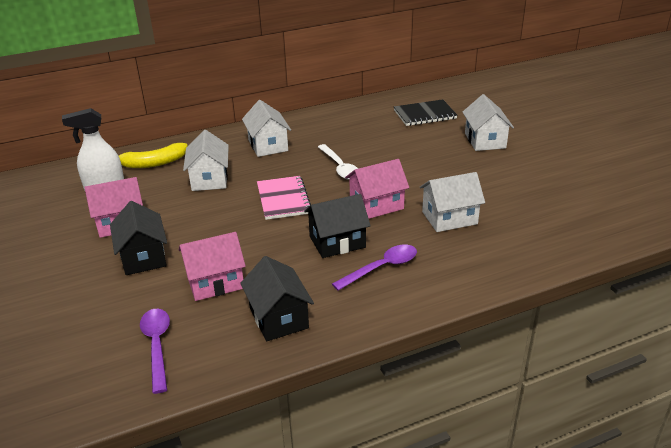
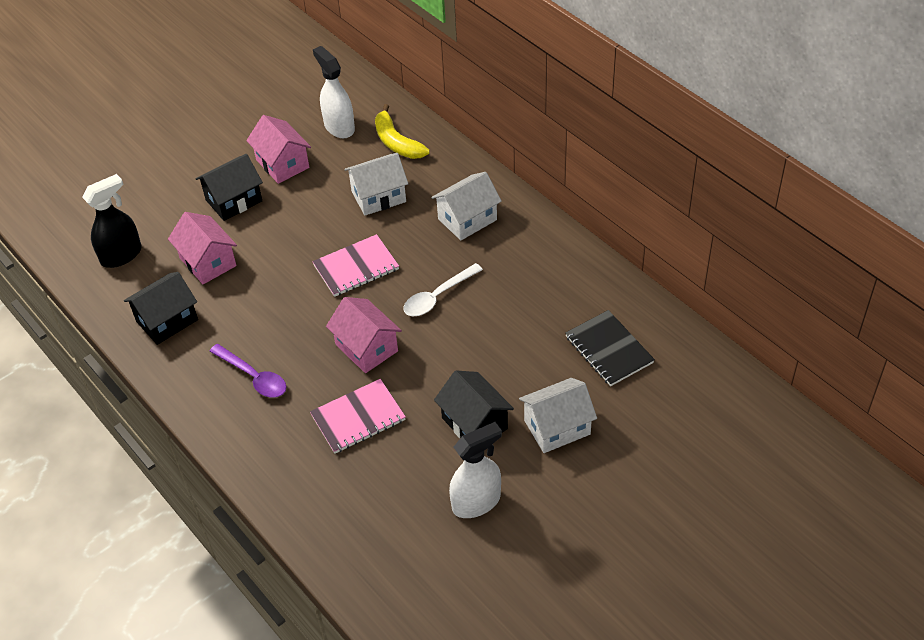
camera: 75 degrees right, 15 degrees up
(157, 345) = (121, 255): purple spoon -> black spray bottle
(337, 242) = (289, 332): black house -> black house (474, 423)
(449, 218) = (358, 418): white house -> pink notebook
(543, 178) = (476, 502): none -> white spray bottle

